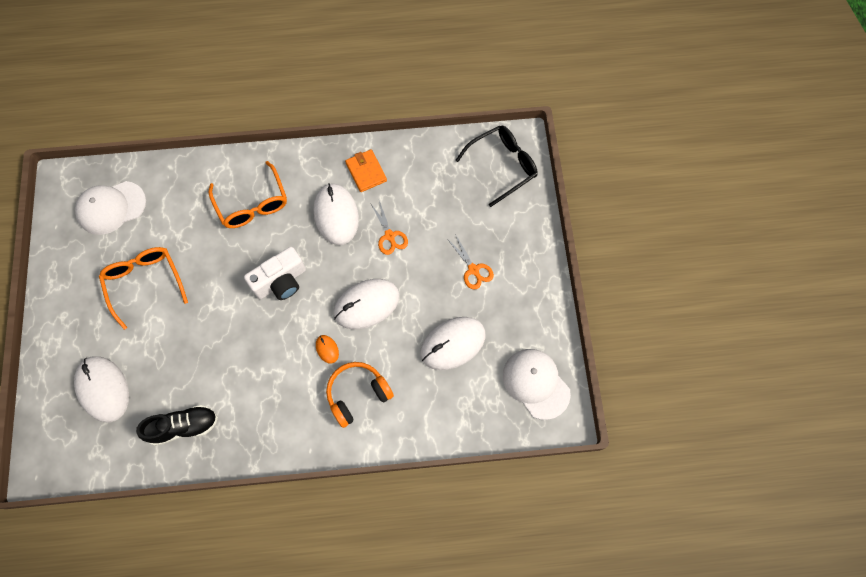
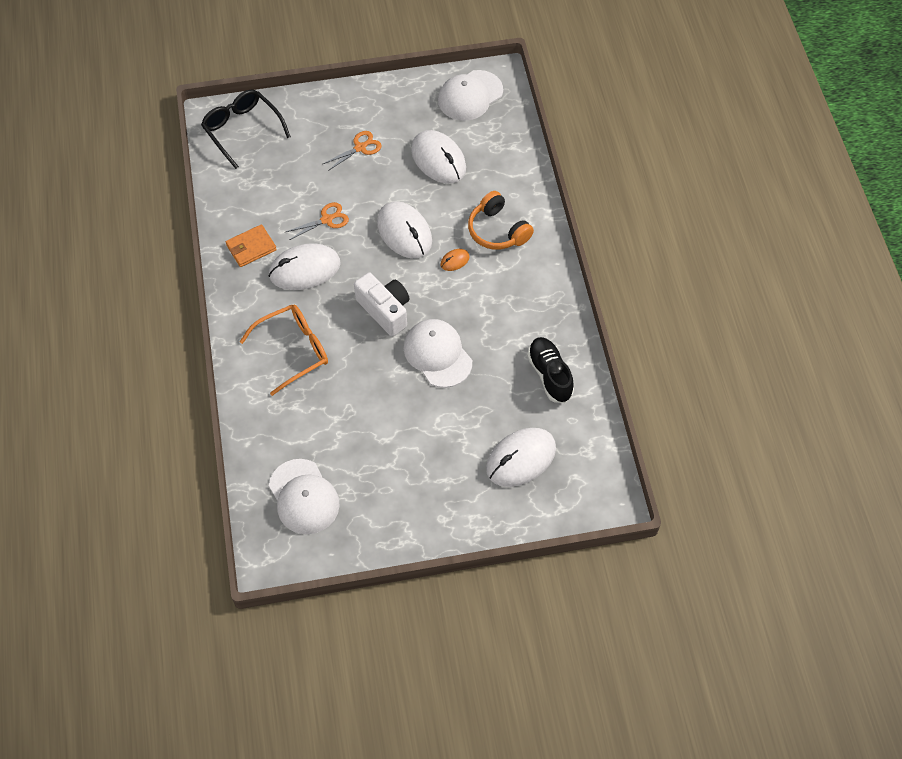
camera: 95 degrees left, 10 degrees down
(144, 283) = (396, 442): orange glasses -> none
(225, 325) = (437, 354): none -> white cap

